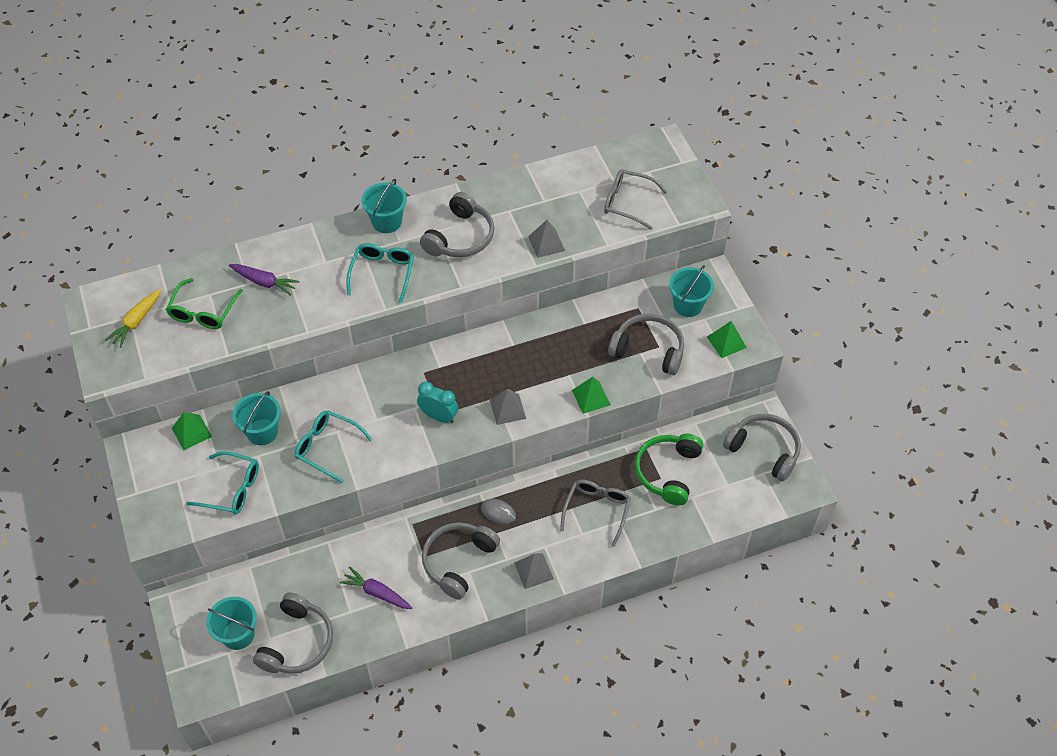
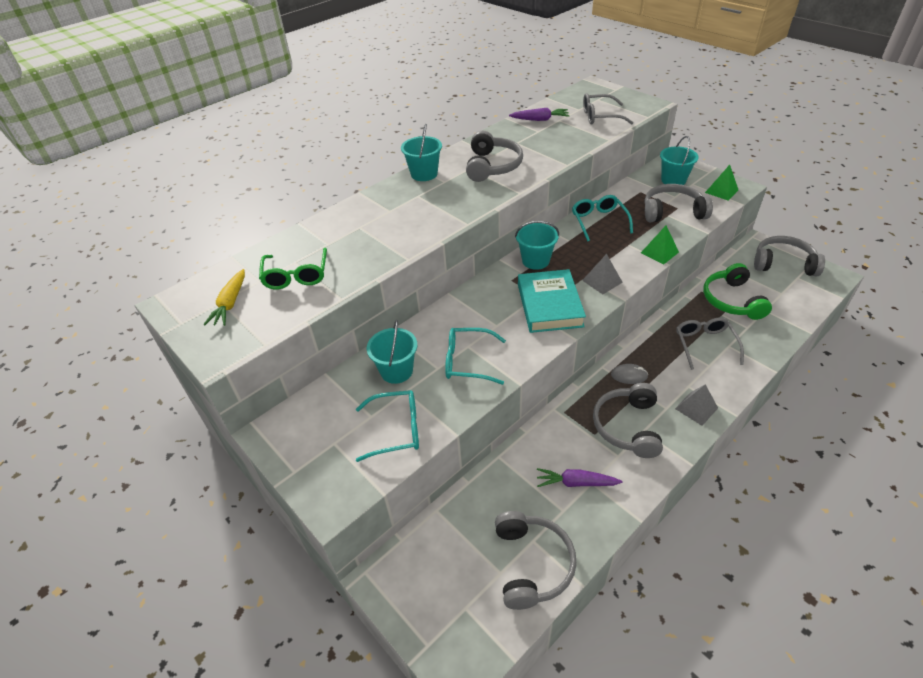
camera: 20 degrees left, 10 degrees down
(191, 432) = (325, 396): green pyramid -> none
(238, 634) = (465, 583): turquoise bucket -> turquoise bucket (535, 261)
(264, 282) = (342, 239): purple carrot -> purple carrot (539, 119)
(382, 273) = (446, 203): turquoise glasses -> turquoise glasses (599, 221)
(439, 416) = (549, 305): turquoise clock -> turquoise book
(546, 243) = (563, 151): grey pyramid -> none

